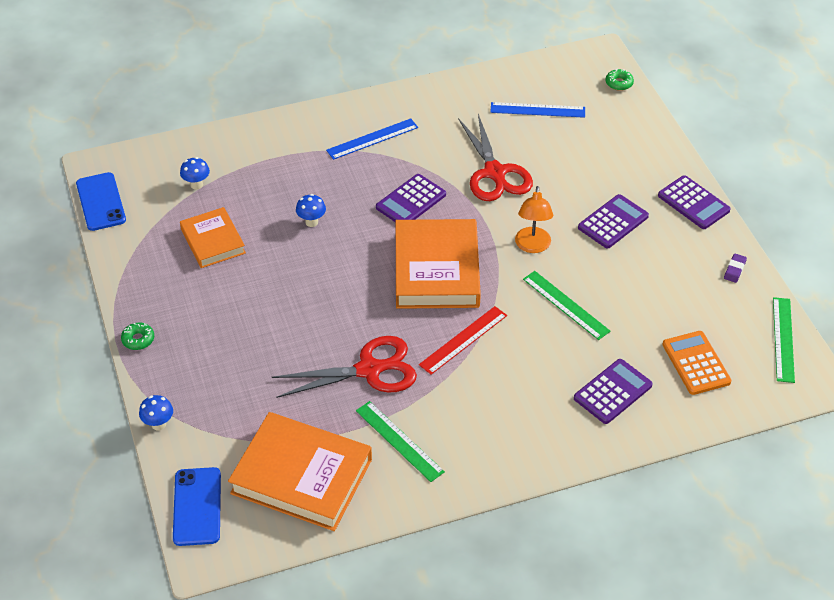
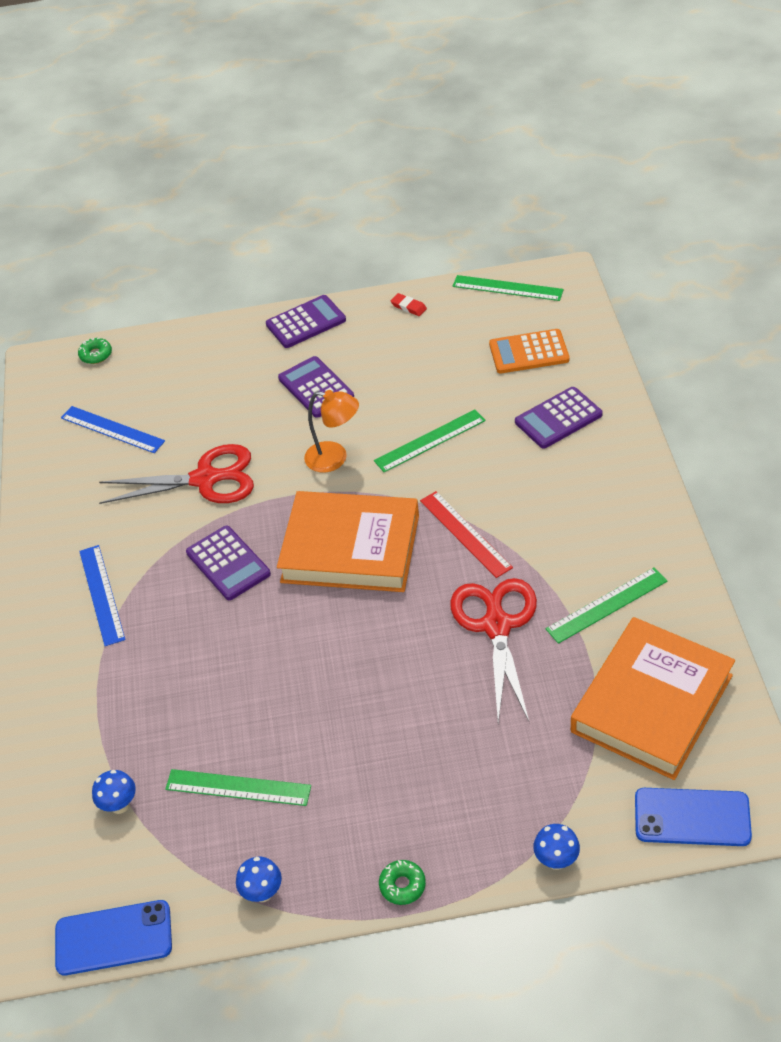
camera: 75 degrees left, 0 degrees up
(213, 241) = (238, 787): orange book -> green ruler
(311, 222) = (234, 670): blue mushroom -> blue mushroom (262, 893)
(537, 110) = (112, 429): blue ruler -> blue ruler turned 75 degrees counterclockwise
(613, 392) = (558, 418): purple calculator -> purple calculator turned 90 degrees counterclockwise
(734, 270) = (408, 307): purple eraser -> red eraser

